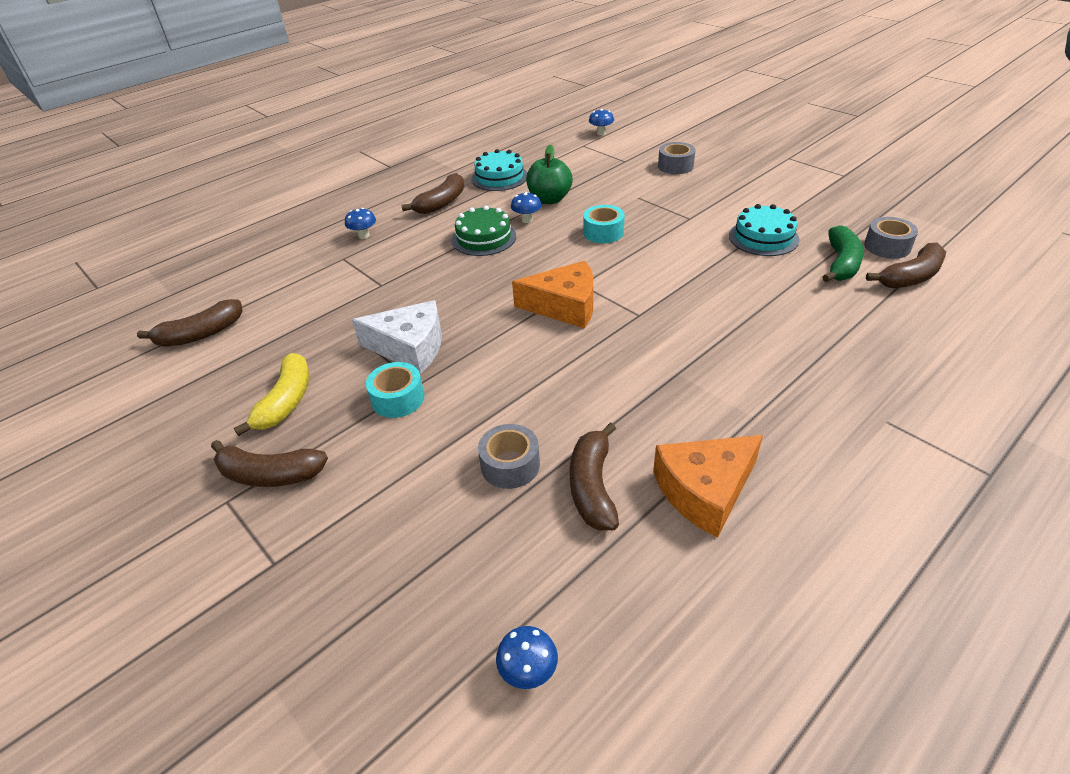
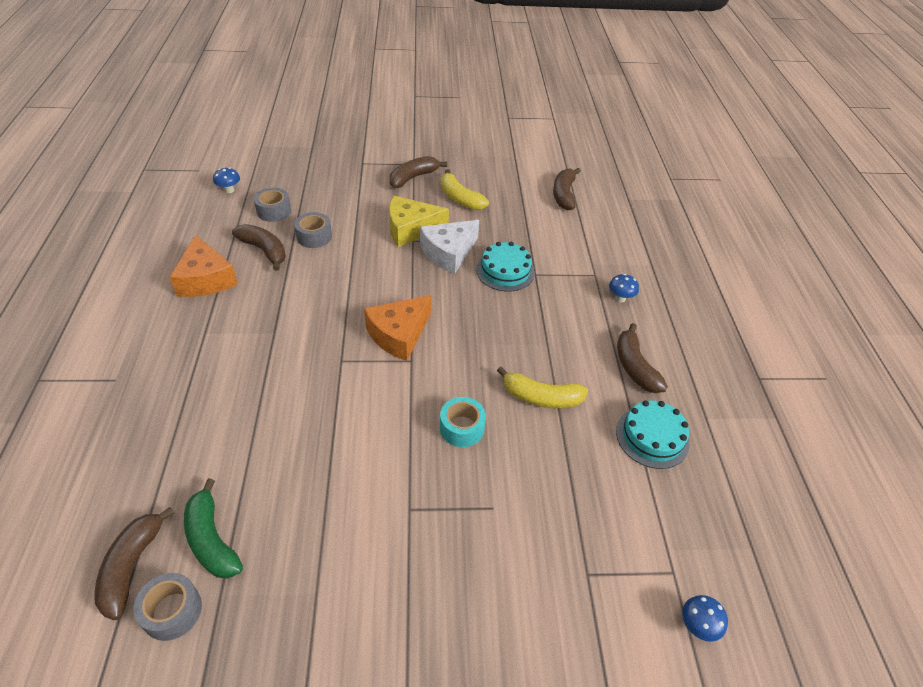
camera: 125 degrees right, 5 degrees up
(398, 398) = (411, 229): turquoise tape -> yellow cheese
(484, 238) = (540, 354): green cake -> none
(527, 220) = (541, 397): blue mushroom -> yellow banana
(549, 199) = (563, 439): green apple -> none
(675, 166) = (522, 612): grey tape -> grey tape (274, 211)
(705, 491) = (205, 279): orange cheese -> orange cheese turned 150 degrees clockwise
(763, 237) = (312, 529): turquoise cake -> turquoise cake (505, 271)

